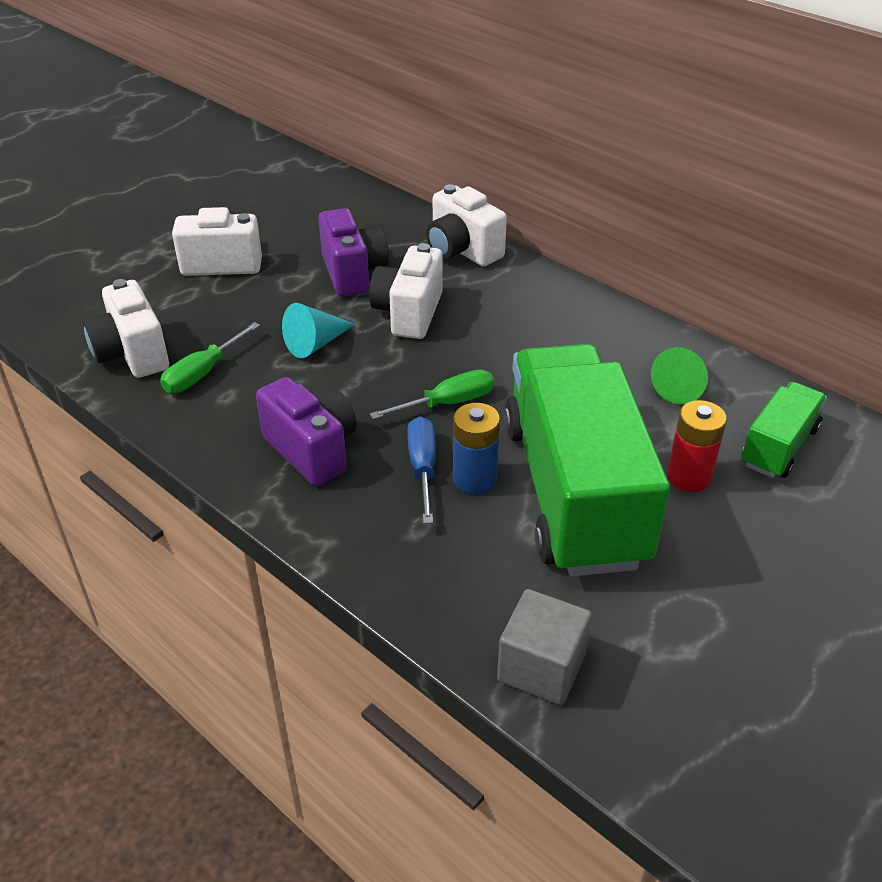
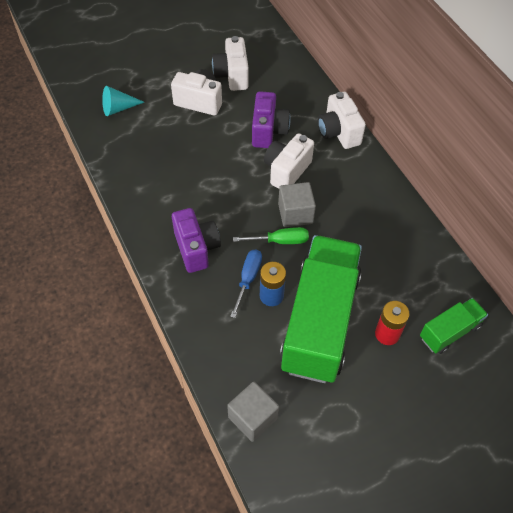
camera: 20 degrees right, 15 degrees up
(132, 354) = (129, 154): white camera -> white camera (232, 75)
(202, 373) = (160, 179): green screwdriver -> none
(315, 343) = (227, 177): turquoise cone -> turquoise cone (118, 108)
(452, 362) = (295, 213): none -> grey cube
(682, 386) = (417, 272): green cone -> none

